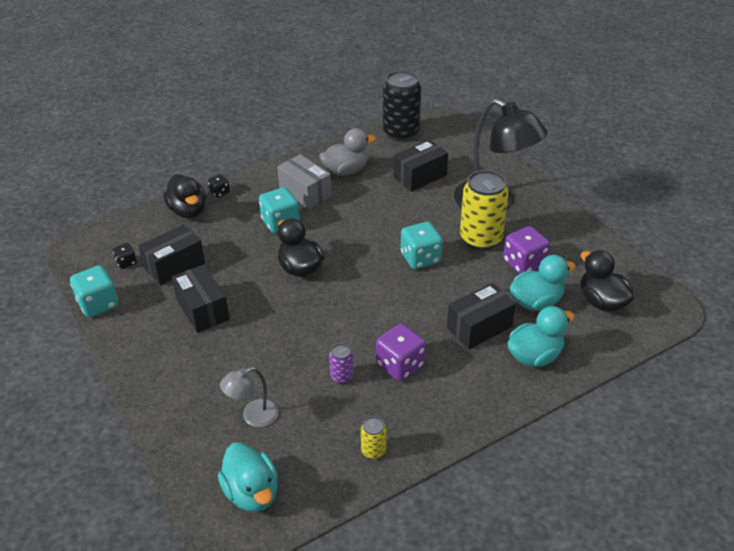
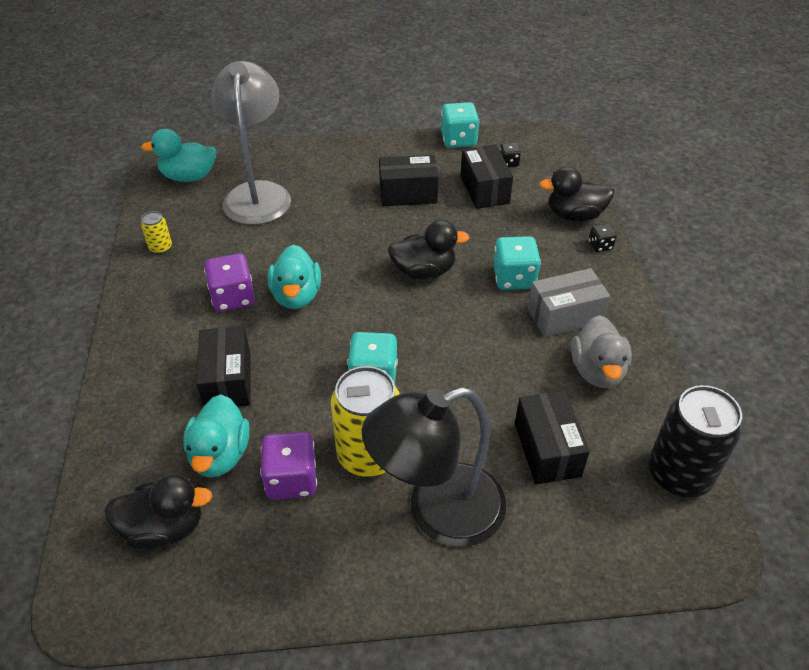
camera: 115 degrees right, 5 degrees up
(253, 416) = (258, 193): grey lamp -> grey lamp, size x2.09
(342, 377) = (253, 255): purple can -> none
(534, 356) = (150, 408): turquoise duck -> turquoise duck (296, 296)

